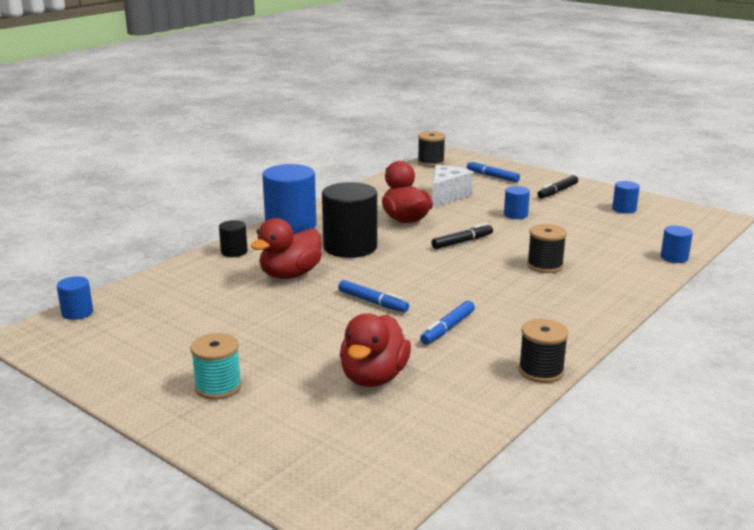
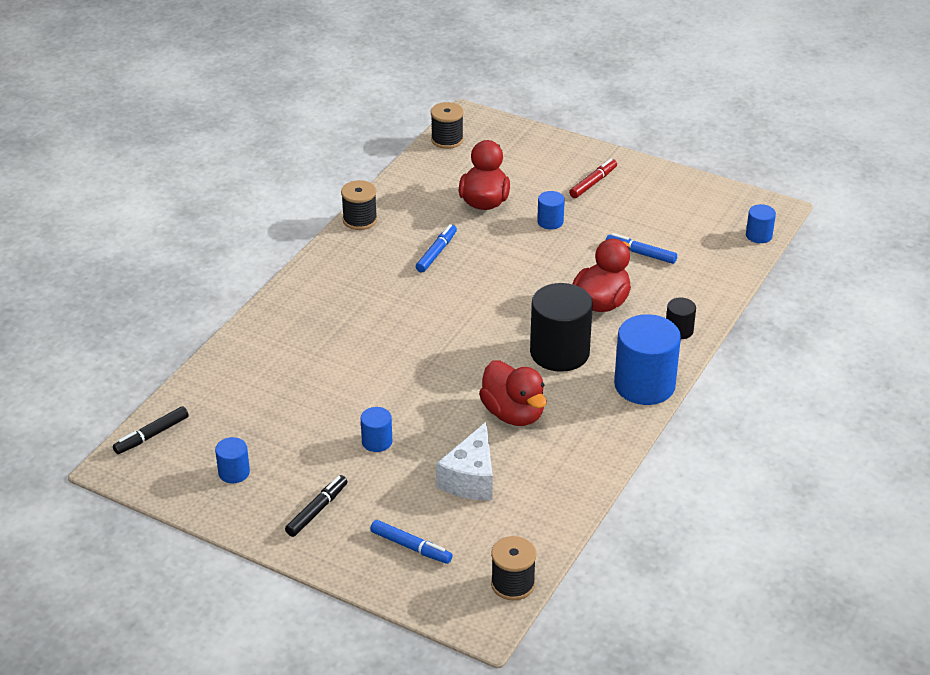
camera: 170 degrees right, 15 degrees up
(218, 387) = (593, 183): turquoise spool -> red marker
(372, 302) = (509, 275): blue marker -> blue marker (641, 253)
(462, 242) = (438, 376): black marker -> black marker (152, 435)
(545, 265) = (347, 345): black spool -> black spool (447, 140)
(674, 257) = (205, 375): blue cylinder -> blue cylinder (550, 222)

